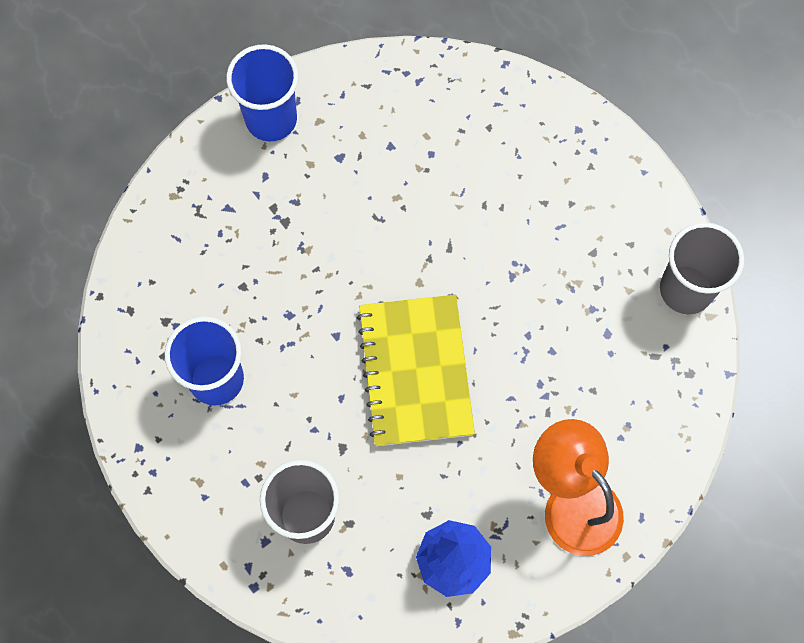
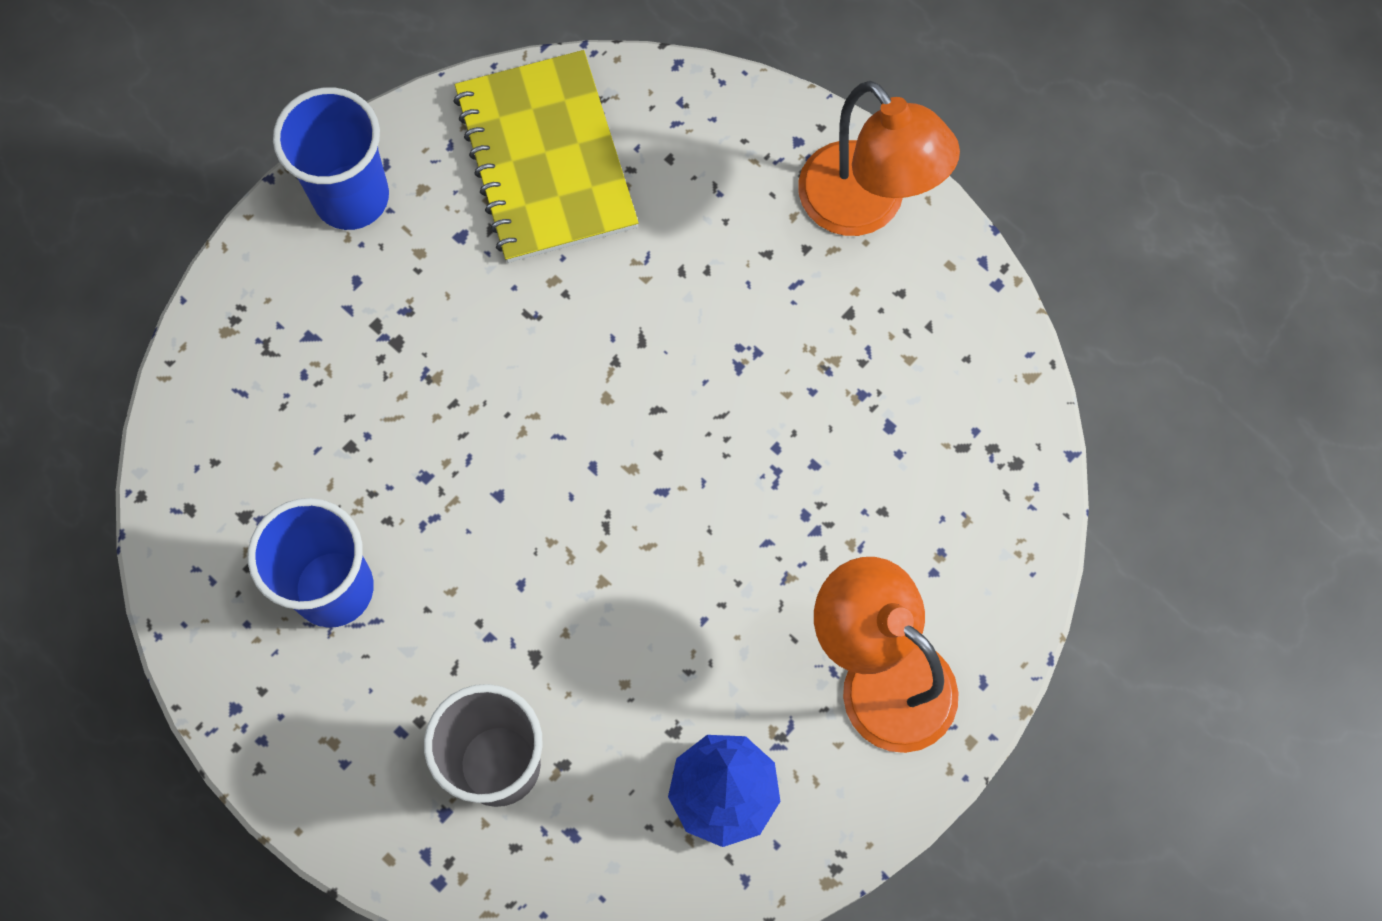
camera: 10 degrees left, 0 degrees up
(415, 371) = (622, 527): yellow notebook -> yellow notebook (546, 160)
(617, 181) = (865, 207): none -> orange lamp
(686, 289) = (990, 345): grey cup -> none

